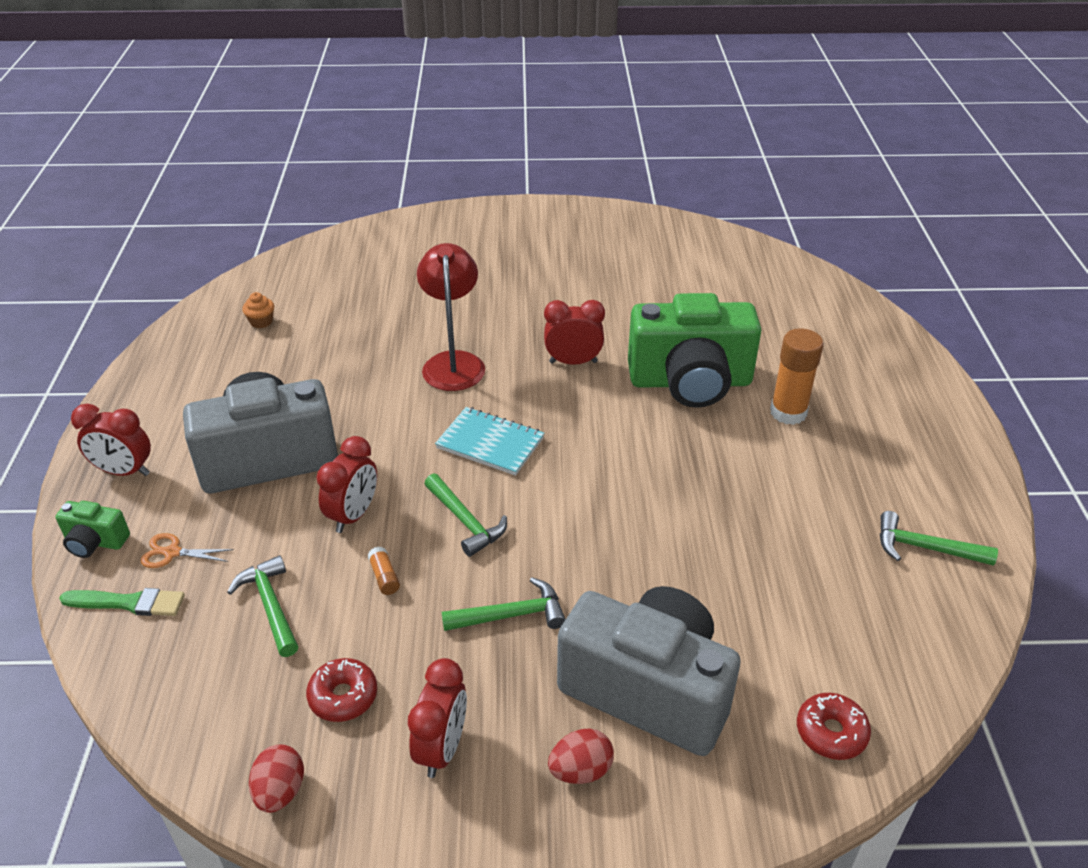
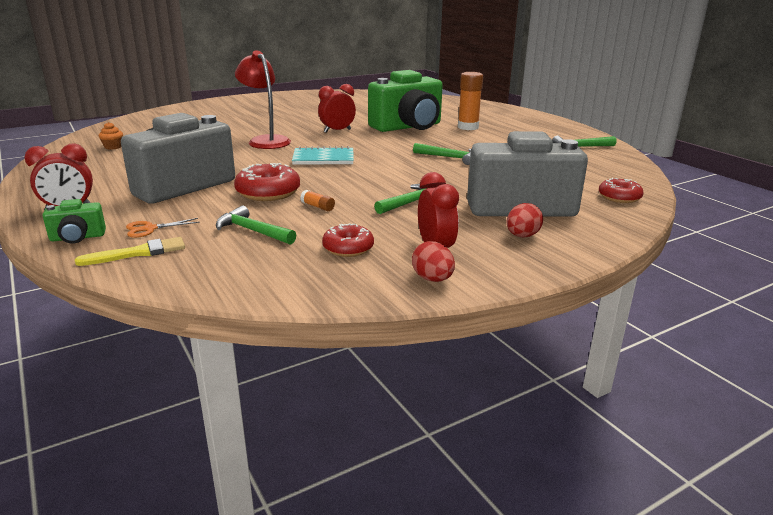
camera: 30 degrees left, 15 degrees down
(129, 603) = (138, 253): green brush -> yellow brush
(280, 791) = (353, 289): red egg -> red egg (432, 279)
(353, 515) = (268, 193): red clock -> red donut
(465, 521) = (343, 182): green hammer -> green hammer (449, 157)

